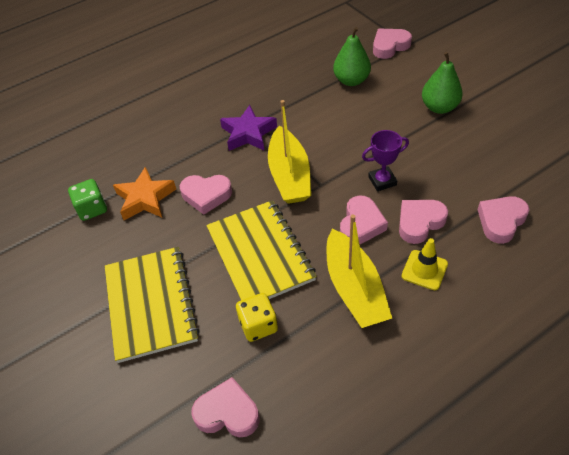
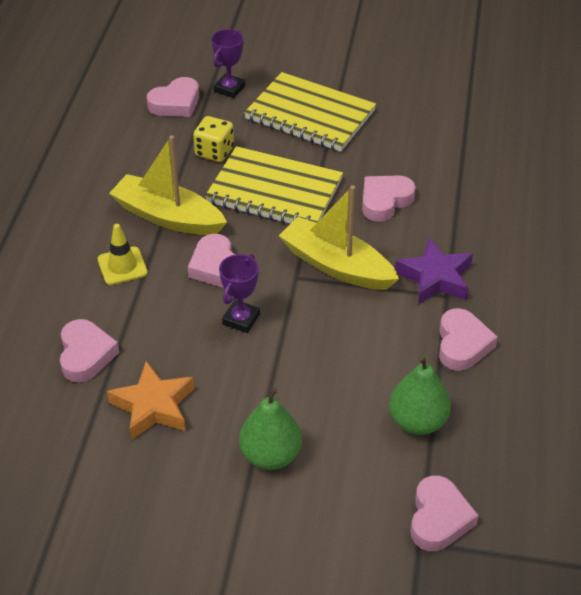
camera: 130 degrees right, 5 degrees down
(92, 209) = (460, 133): green dice -> none
(145, 198) = (431, 166): orange star -> orange star (153, 406)
(168, 390) = (229, 89): none -> purple trophy
(419, 223) = (164, 303): pink heart -> pink heart (462, 344)

